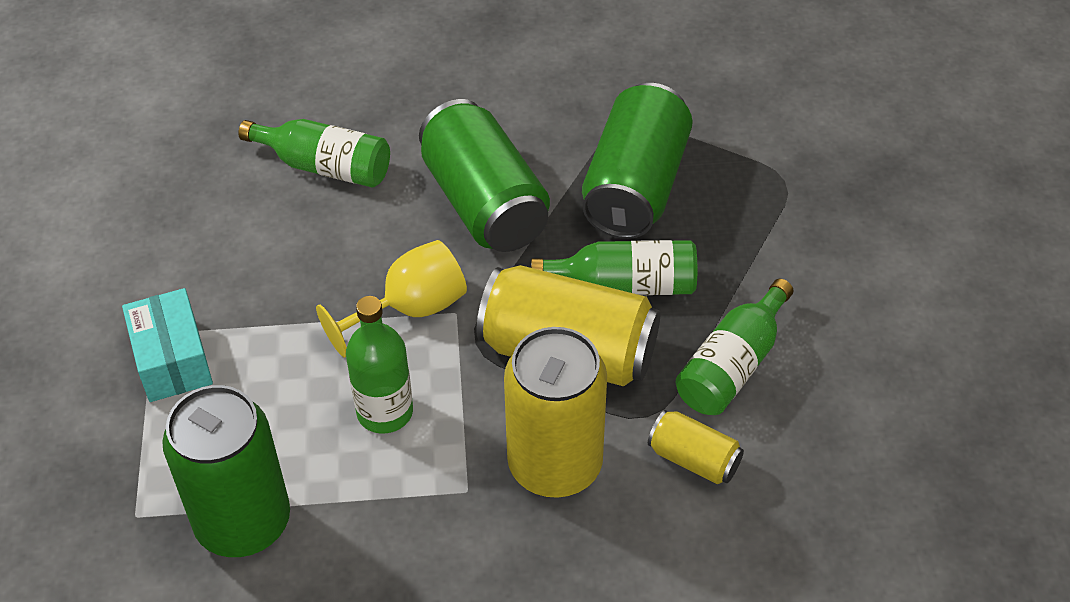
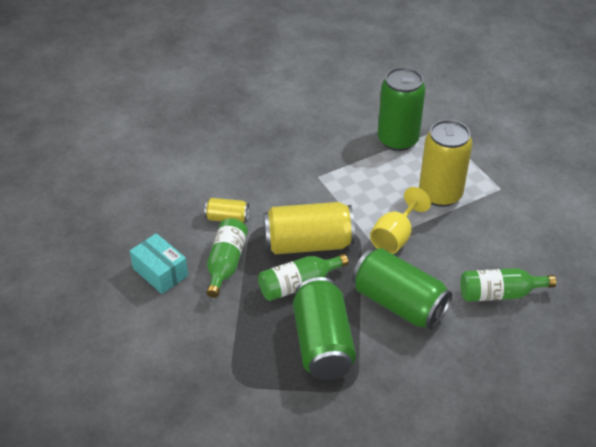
camera: 155 degrees right, 5 degrees down
(172, 360) = (481, 182): turquoise box -> turquoise box (160, 272)
(385, 412) = (373, 192): green bottle -> none
(555, 465) = (287, 197): yellow can -> yellow can (440, 194)

